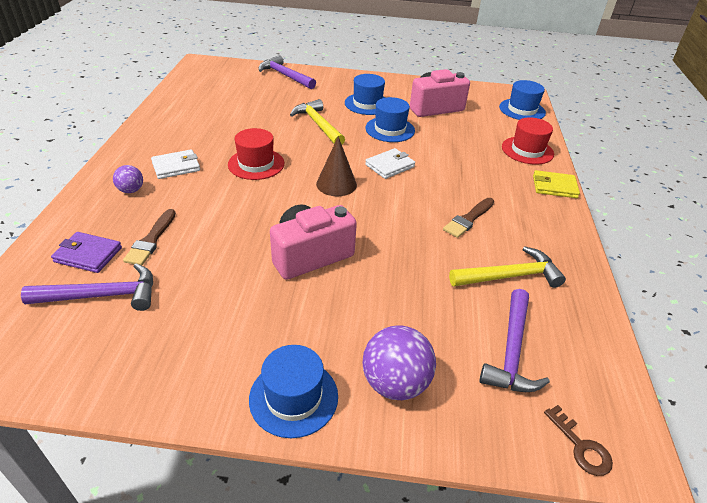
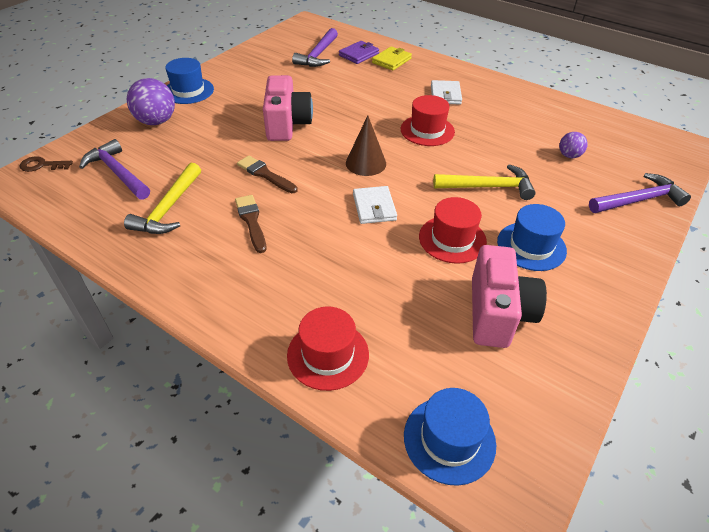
camera: 120 degrees right, 5 degrees up
(131, 190) = (422, 74): purple ball -> purple ball (569, 156)
(151, 240) = (356, 73): brown brush -> brown brush (265, 174)
(390, 129) = (452, 239): blue hat -> red hat
(554, 186) = (238, 327): yellow wallet -> yellow wallet (391, 61)

